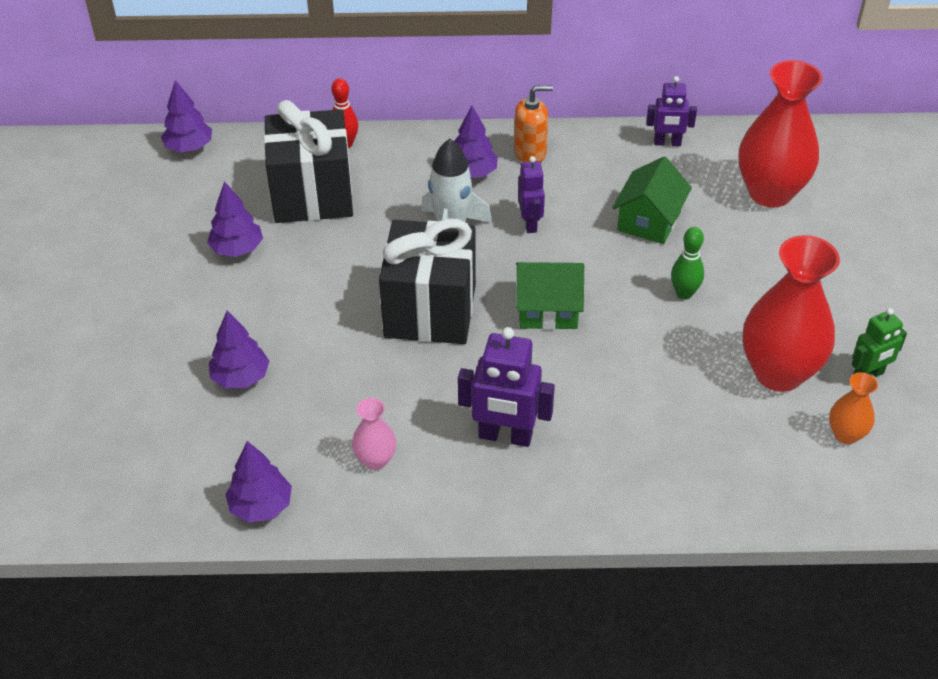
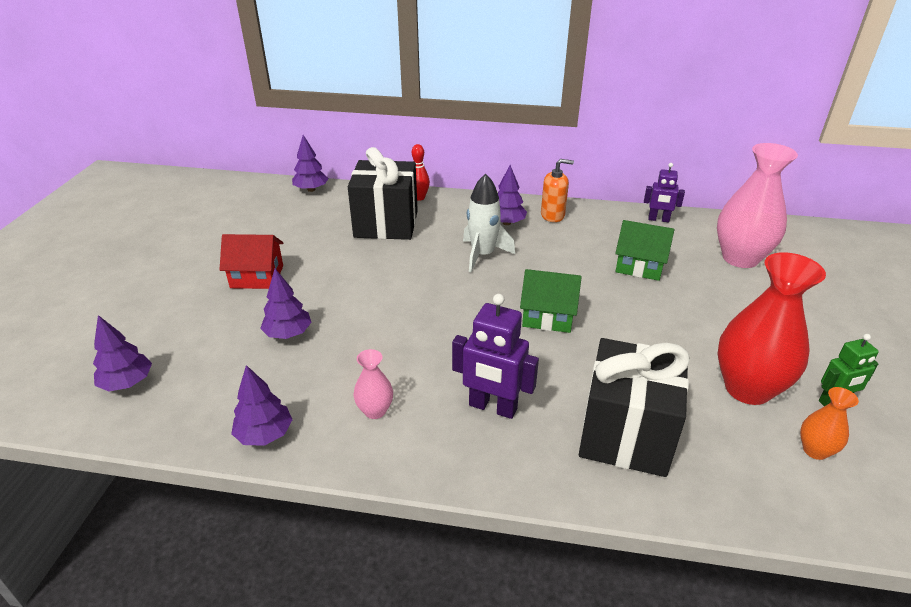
camera: 10 degrees right, 10 degrees down
(169, 301) = (257, 277): none -> red house
(237, 249) = (320, 250): purple tree -> purple tree (127, 383)
(430, 311) = (452, 306): black gift -> black gift (625, 434)
(530, 223) = (544, 257): purple robot -> none
(649, 221) = (639, 266): green house -> green house turned 75 degrees clockwise
(684, 293) = (664, 318): green bowling pin -> none
(770, 193) = (740, 258): red vase -> pink vase

